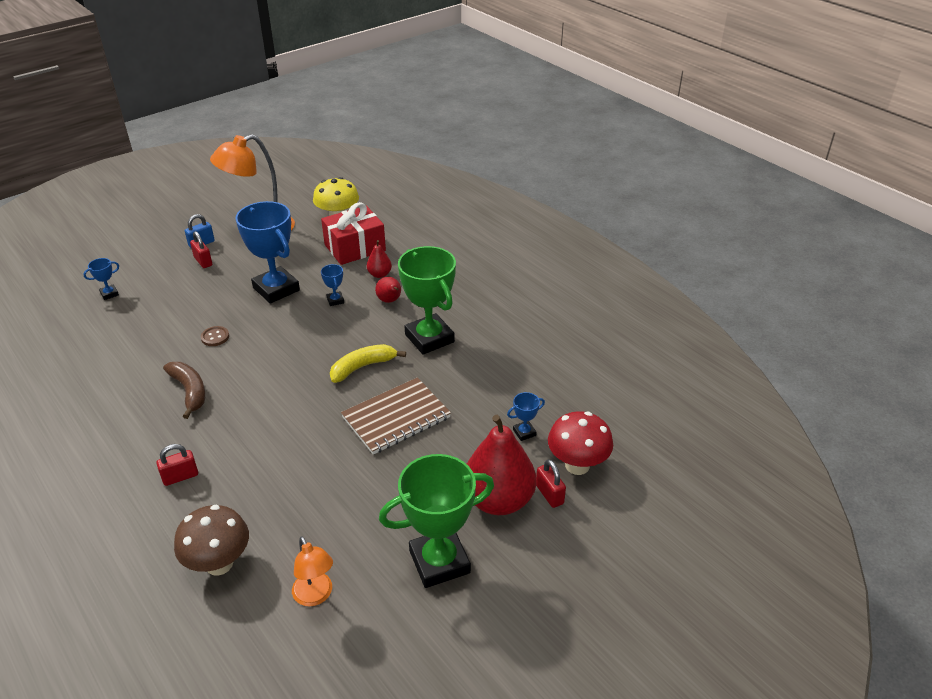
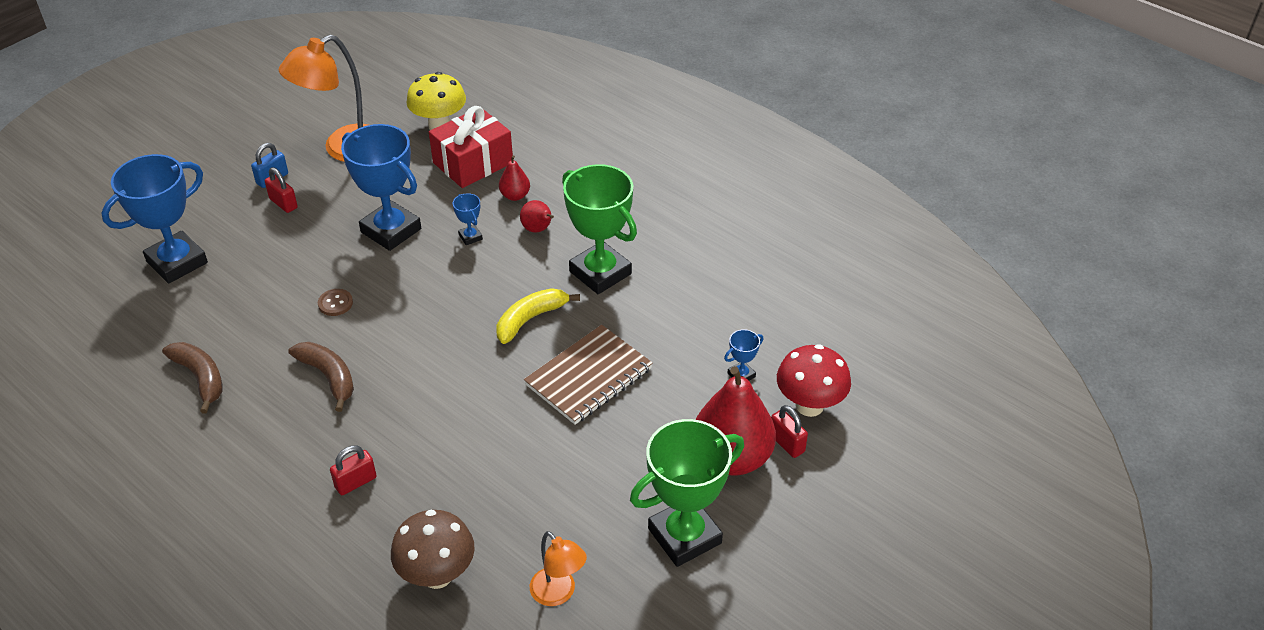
camera: 10 degrees left, 5 degrees up
(92, 380) = (200, 378): none -> brown banana
(109, 294) = (177, 262): blue trophy -> blue trophy, size x2.38

